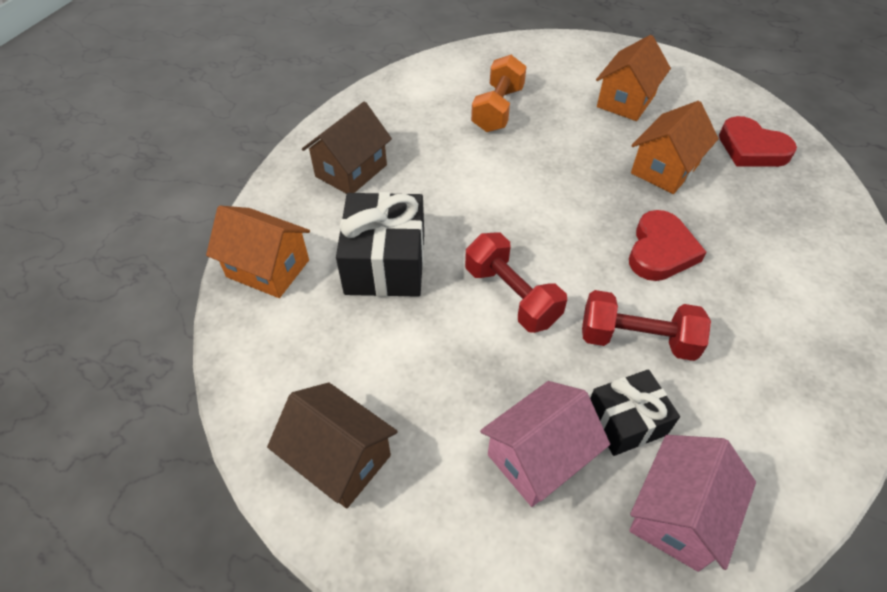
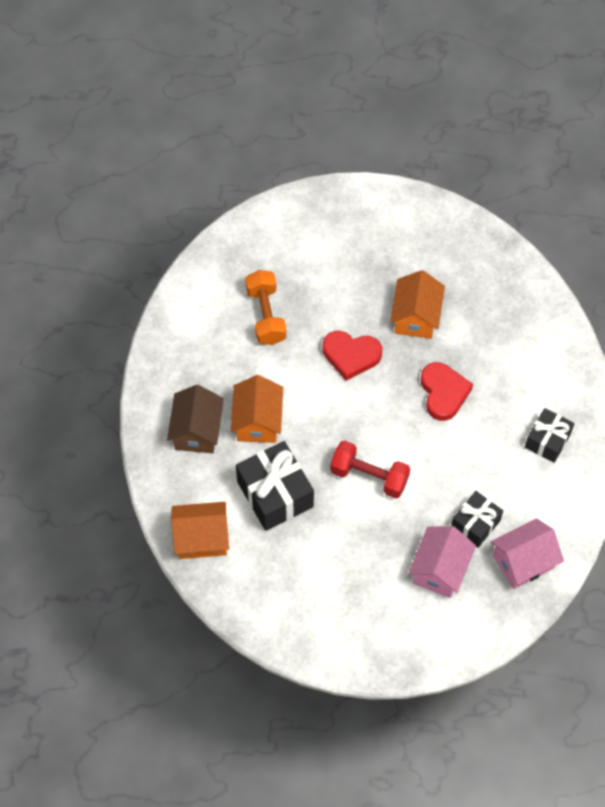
camera: 30 degrees left, 10 degrees up
(339, 458) = (336, 628): brown house -> none
(626, 101) = (357, 258): orange house -> orange house (257, 421)
(637, 339) = (458, 468): red dumbbell -> none
(677, 515) = (523, 562): pink house -> pink house turned 60 degrees clockwise
(751, 148) = (467, 266): red heart -> red heart (351, 355)
(787, 365) = (547, 440): none -> black gift

